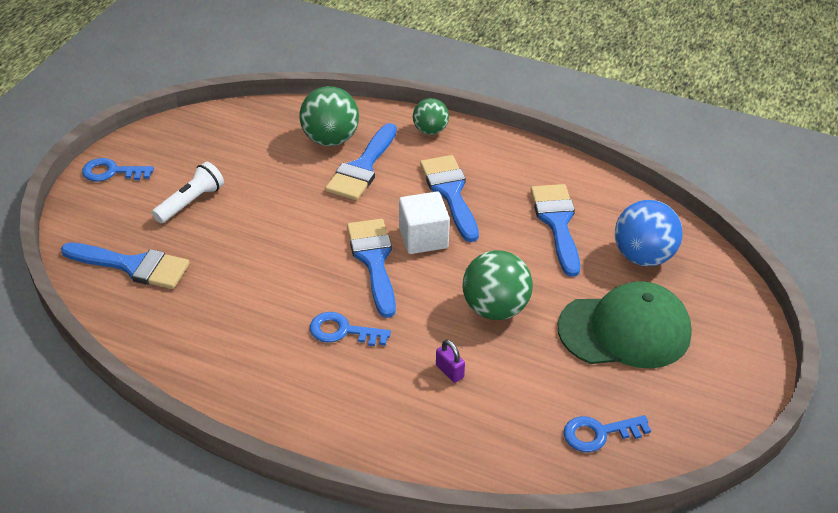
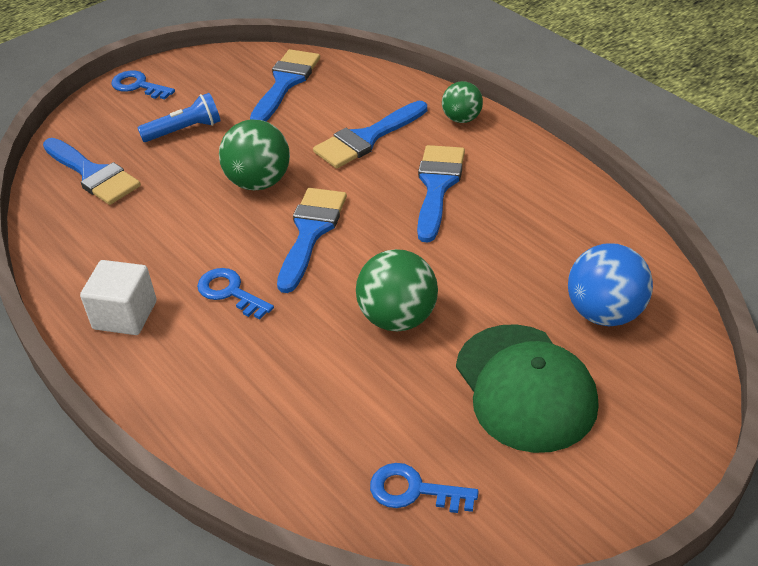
camera: 30 degrees right, 0 degrees up
(190, 202) = (184, 130): white flashlight -> blue flashlight
(330, 139) = (355, 103): green ball -> green ball (259, 182)
(423, 238) = (376, 224): white cube -> white cube (125, 315)
(449, 371) = (304, 367): purple padlock -> none
(557, 223) = (531, 249): blue brush -> blue brush (285, 83)
(625, 330) = (525, 388): green cap -> green cap turned 45 degrees clockwise

